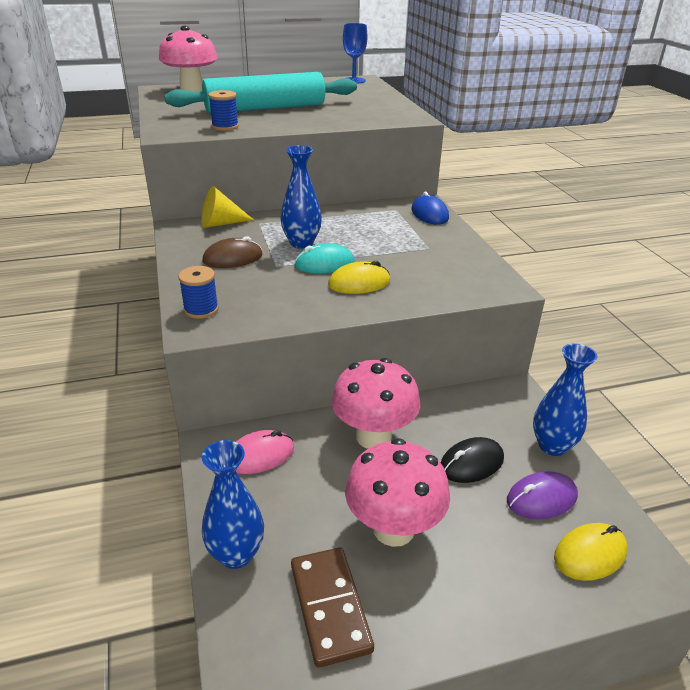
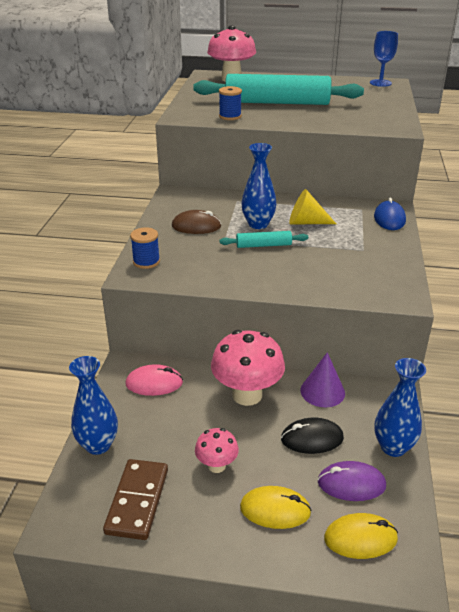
camera: 25 degrees right, 0 degrees up
(221, 223) = (207, 196): yellow cone -> yellow cone (306, 222)
(324, 264) = (263, 245): turquoise mouse -> turquoise rolling pin
(359, 283) = (279, 267): yellow mouse -> yellow mouse (275, 510)
(393, 529) = (217, 465): pink mushroom -> pink mushroom, size x0.53
(448, 409) = (322, 391): none -> purple cone

